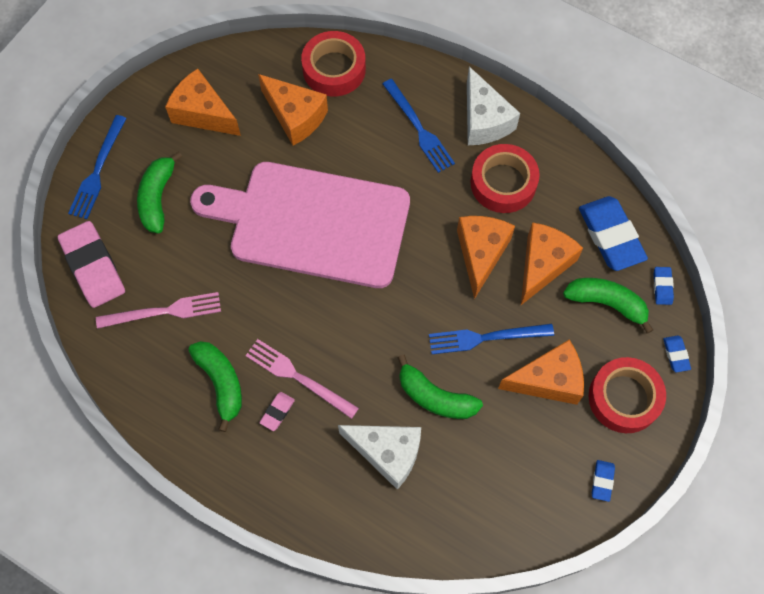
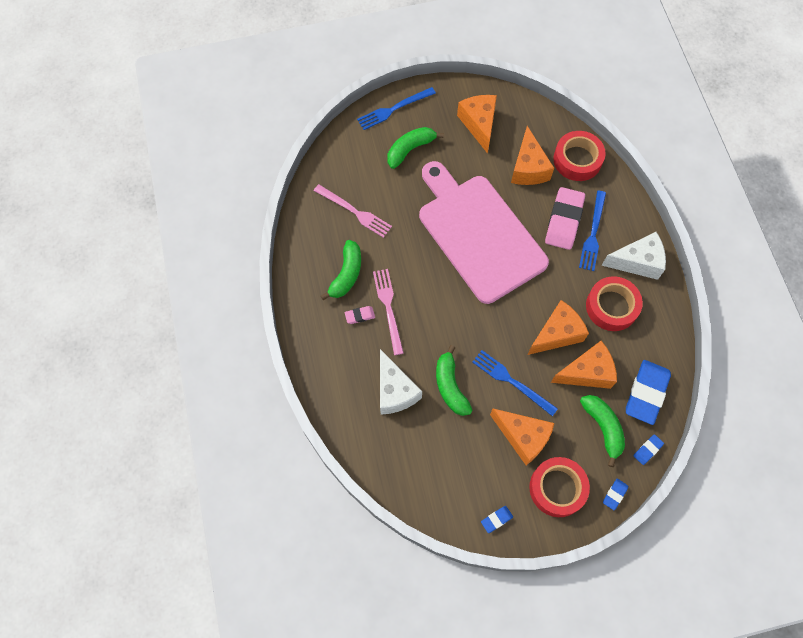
camera: 45 degrees right, 0 degrees up
(93, 267) = (342, 157): pink eraser -> pink eraser (564, 221)
(484, 120) = (637, 262): white cheese -> white cheese turned 120 degrees counterclockwise

